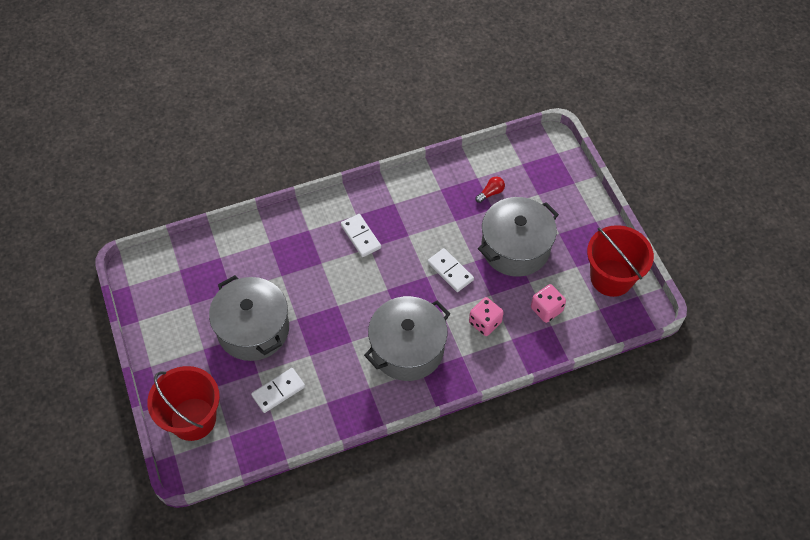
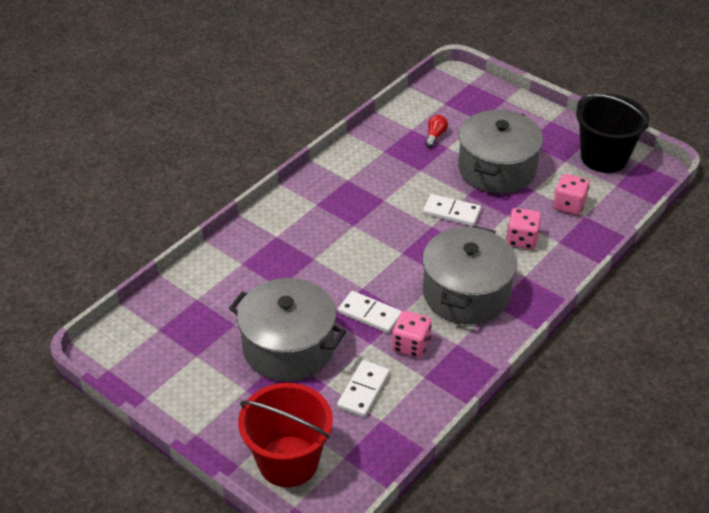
camera: 30 degrees left, 15 degrees down
(336, 372) = (411, 345): none -> pink dice
(361, 236) = (336, 220): white domino -> white domino (370, 314)
(611, 278) = (604, 157): red bucket -> black bucket

